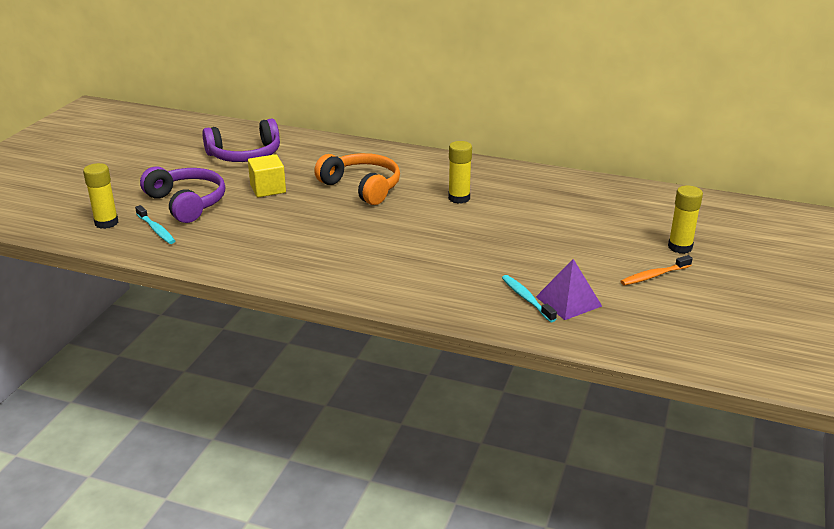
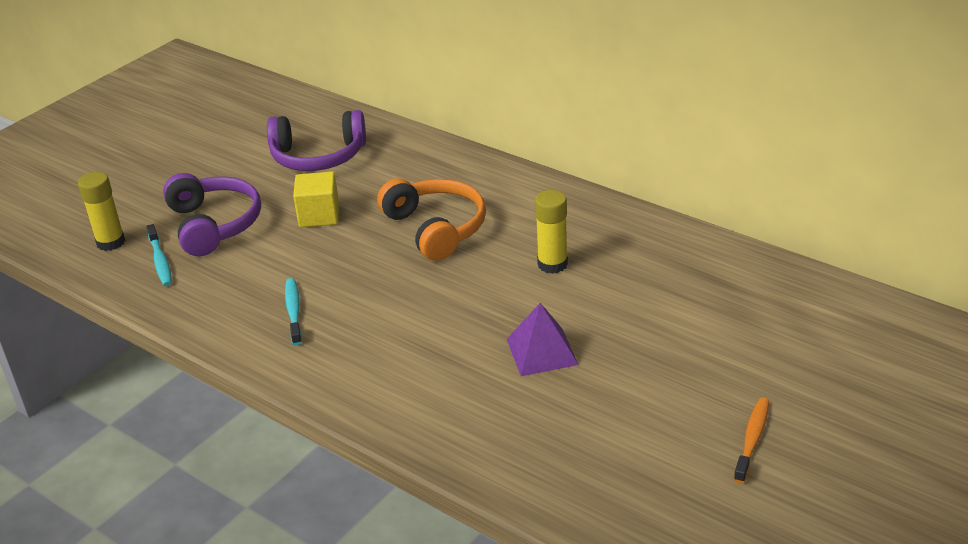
camera: 20 degrees right, 5 degrees up
(526, 298) = (555, 447): turquoise toothbrush -> turquoise toothbrush (294, 311)
(568, 301) = (608, 461): purple pyramid -> purple pyramid (541, 351)
(654, 276) = (752, 439): orange toothbrush -> orange toothbrush turned 120 degrees clockwise
(680, 247) = (818, 396): yellow glue stick -> none

